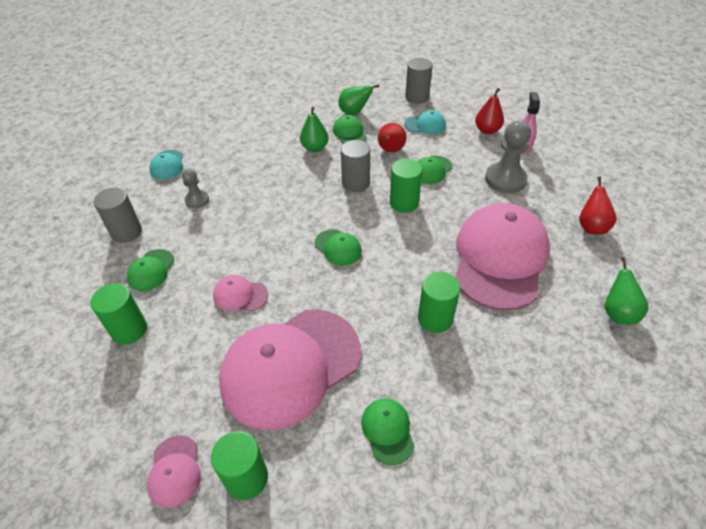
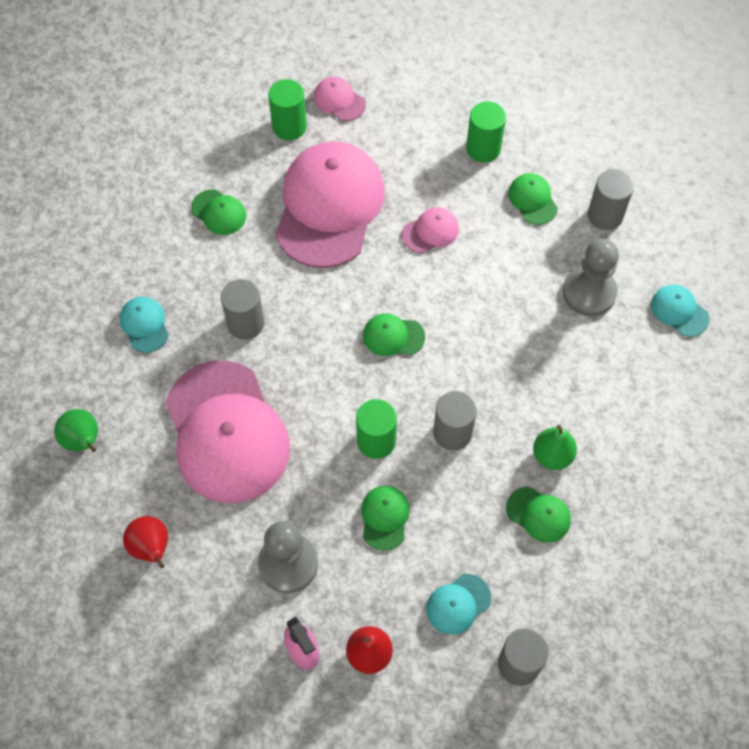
camera: 140 degrees right, 15 degrees up
(197, 200) = (589, 292): grey pawn -> grey pawn, size x1.77
(354, 112) = (571, 562): green pear -> none
(390, 150) = (461, 517): red pear -> none
(435, 318) = (245, 323): green cylinder -> grey cylinder
(522, 370) = (144, 325): none -> turquoise cap

